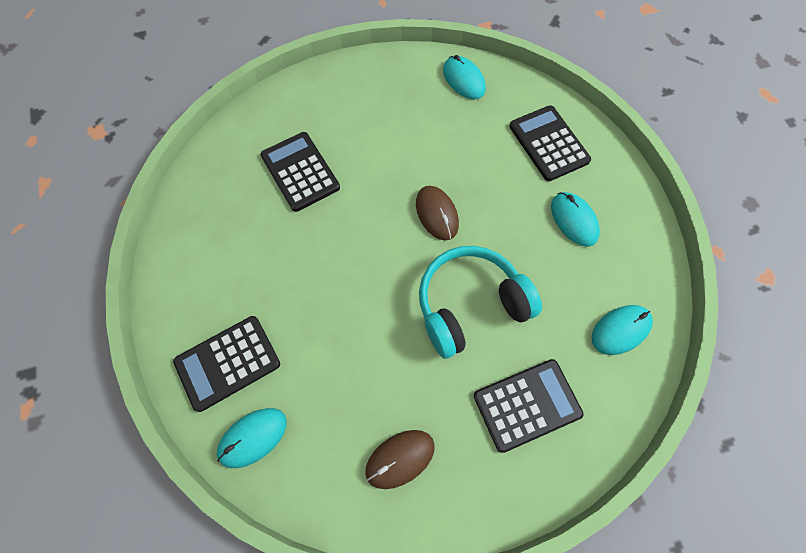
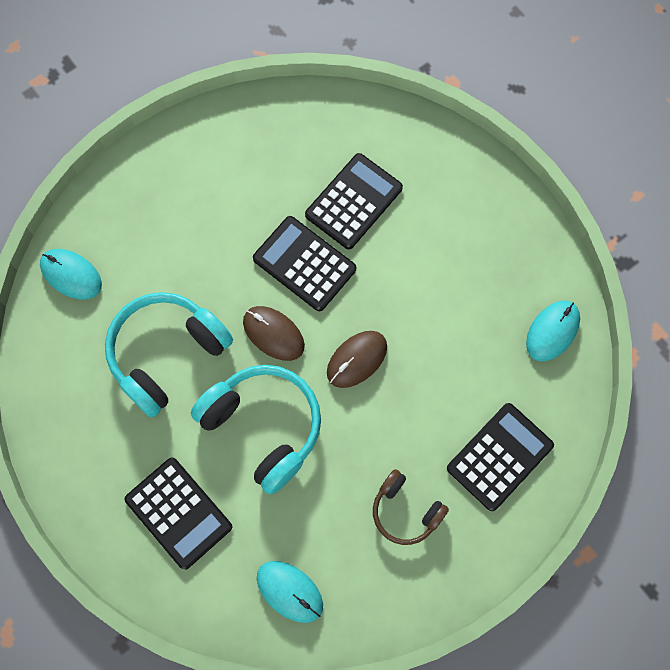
camera: 70 degrees right, 5 degrees up
(228, 363) = (129, 224): black calculator -> black calculator (304, 264)
(372, 368) = (167, 354): none -> turquoise headphones
(400, 459) = (92, 409): brown mouse -> brown mouse (273, 334)
(573, 220) = (405, 511): turquoise mouse -> brown headphones

